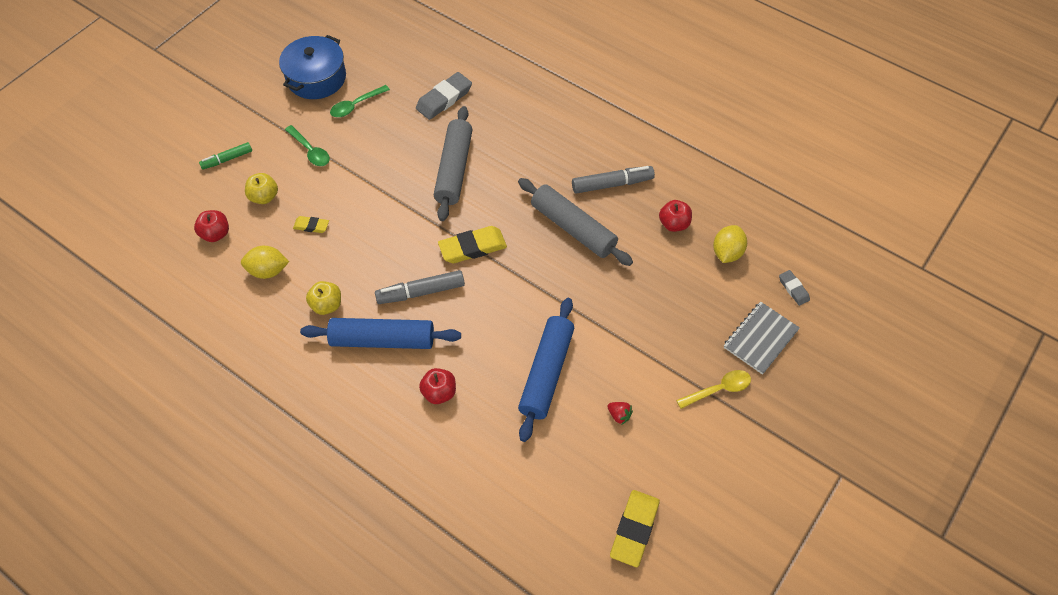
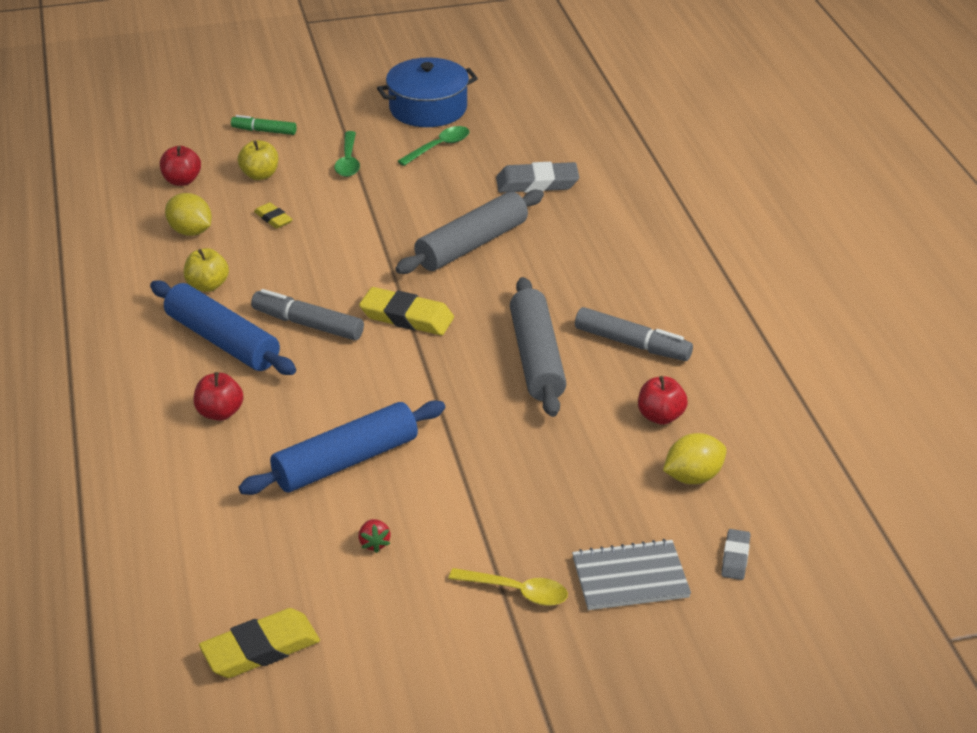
camera: 40 degrees right, 20 degrees down
(356, 105) = (439, 147): green spoon -> green spoon turned 135 degrees clockwise

